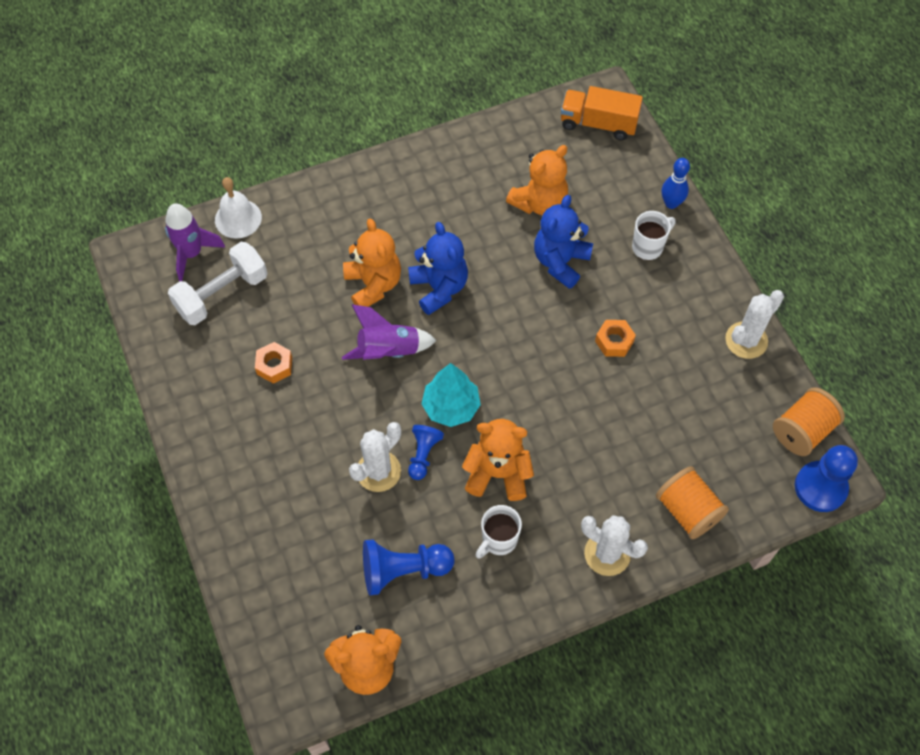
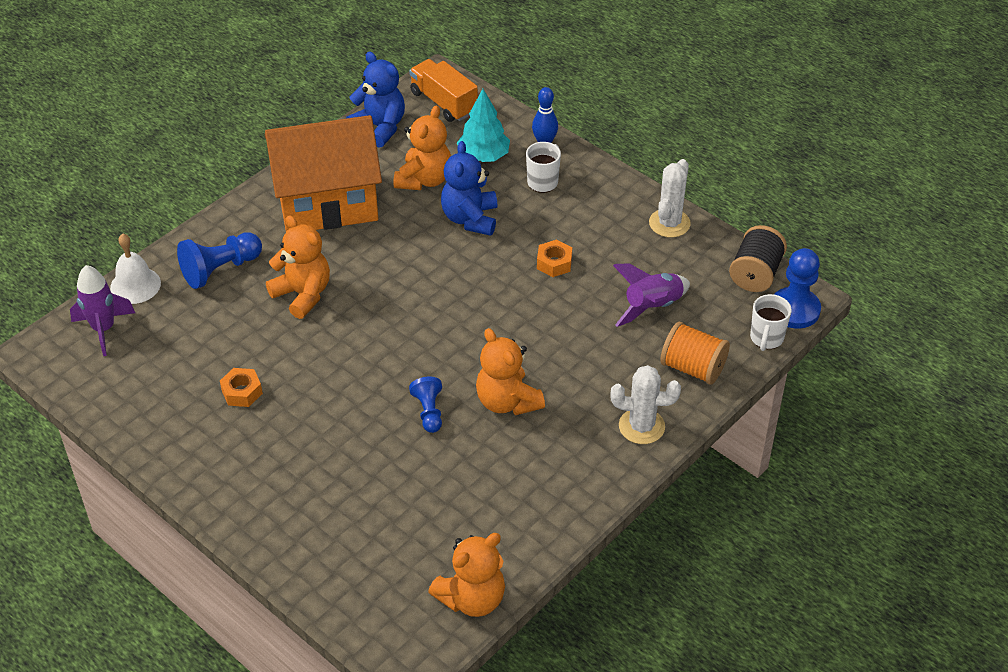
camera: 25 degrees left, 15 degrees down
(222, 294) = (154, 352): white dumbbell -> none
(378, 471) = (393, 440): white cactus -> none
(388, 351) = (348, 342): purple rocket -> purple rocket (652, 307)
(403, 570) = (462, 509): blue pawn -> blue pawn (220, 269)
(439, 288) = (368, 276): blue teddy bear -> blue teddy bear (380, 127)
(440, 195) = (327, 203): none -> orange house
(451, 407) = (433, 365): turquoise tree -> turquoise tree (483, 156)
(498, 474) = (507, 401): orange teddy bear -> orange teddy bear turned 105 degrees counterclockwise
(498, 540) = (538, 452): white mug -> white mug (766, 338)
(598, 123) = (443, 102): orange truck -> orange truck turned 60 degrees clockwise
(802, 431) = (755, 274): orange spool -> black spool

